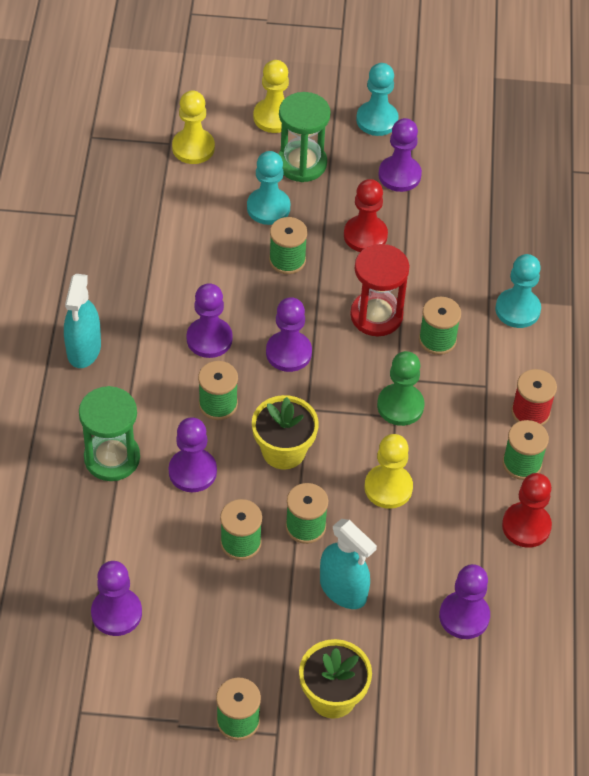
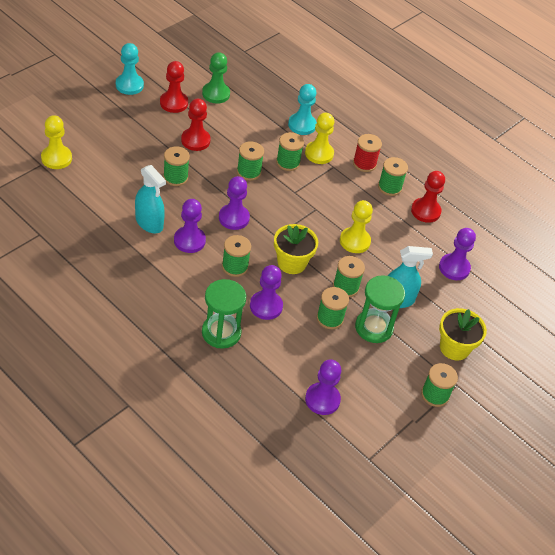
camera: 55 degrees left, 5 degrees down
(84, 349) = (135, 294): turquoise spray bottle -> turquoise spray bottle (149, 223)
(268, 207) = (133, 160): turquoise pawn -> none
(274, 117) = (77, 116): yellow pawn -> yellow pawn (319, 153)
(302, 163) = (121, 129): green hourglass -> green hourglass (374, 328)
(376, 315) = (249, 172): red hourglass -> green spool
(399, 175) = (174, 103): purple pawn -> red pawn
(400, 406) = (312, 203): green pawn -> green pawn (216, 94)

